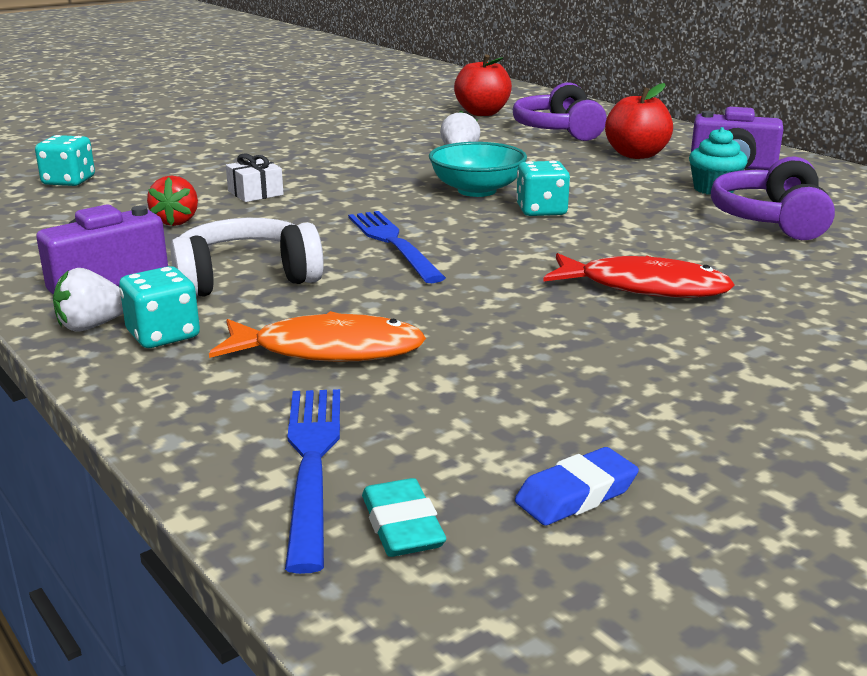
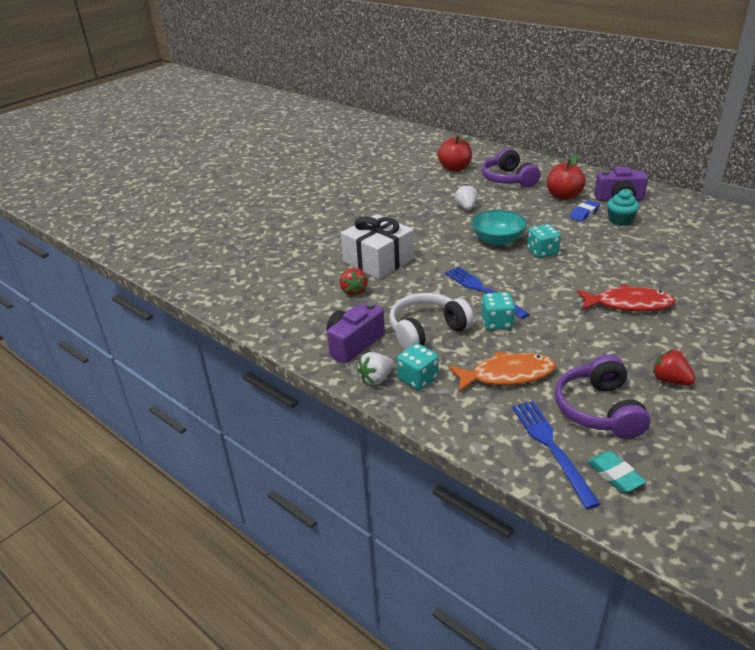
camera: 10 degrees left, 10 degrees up
(69, 181) = (262, 266): turquoise dice -> turquoise dice (496, 323)
(255, 193) = (378, 260): white gift -> white gift, size x2.12
(576, 494) = (675, 443): blue eraser -> blue eraser (584, 213)
(643, 398) = (670, 380): none -> red strawberry
(771, 220) = (661, 242): purple headphones -> purple headphones (599, 409)

